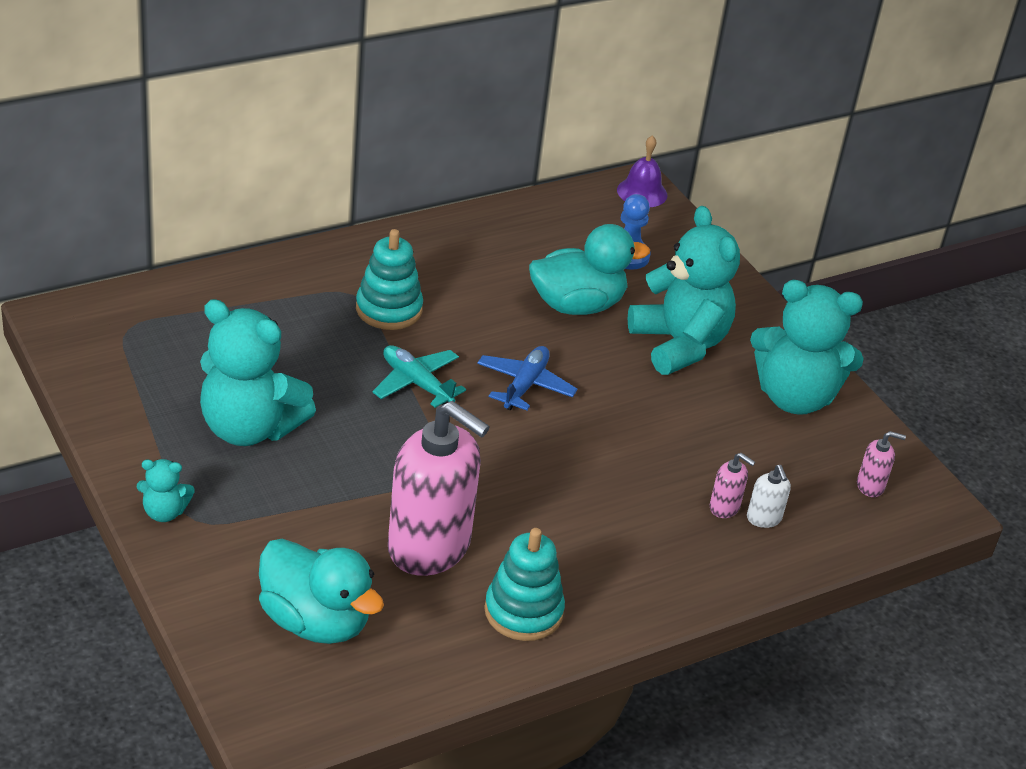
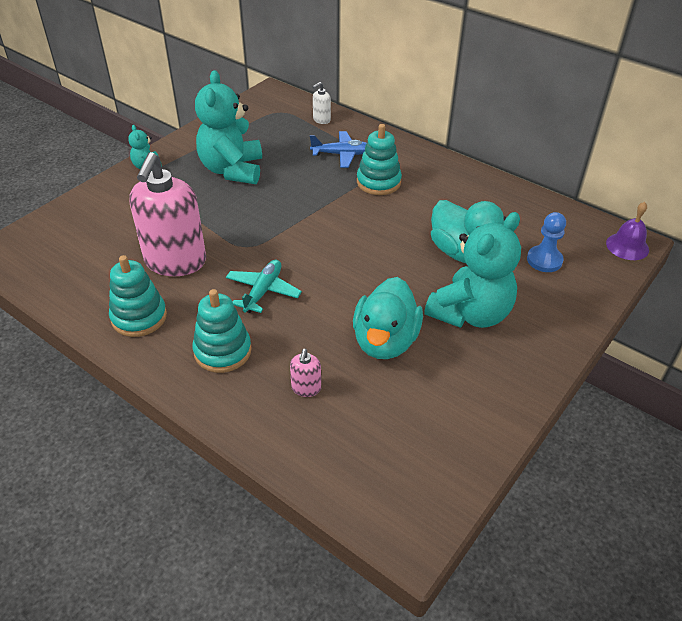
camera: 70 degrees right, 5 degrees up
(315, 621) = (90, 239): turquoise duck -> turquoise duck (385, 341)
(416, 383) = (320, 212): turquoise plane -> turquoise plane (263, 291)
(525, 385) = (357, 255): blue plane -> blue plane (342, 154)
(629, 554) = (222, 351): none -> turquoise stacking toy
(764, 518) = (309, 415): white soap dispenser -> white soap dispenser (321, 120)
(794, 397) = (470, 396): turquoise teddy bear -> none
(870, 486) = (399, 476): pink soap dispenser -> none

